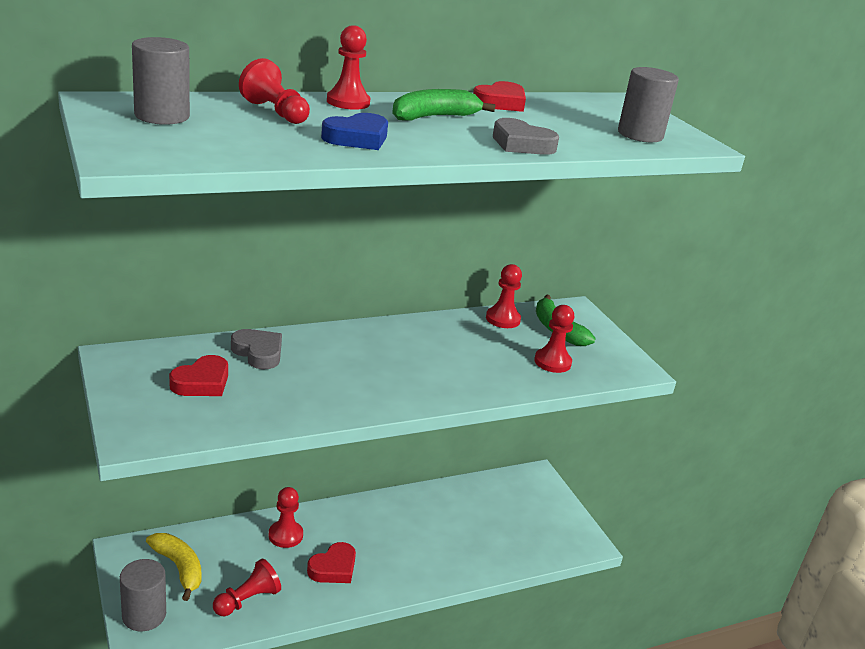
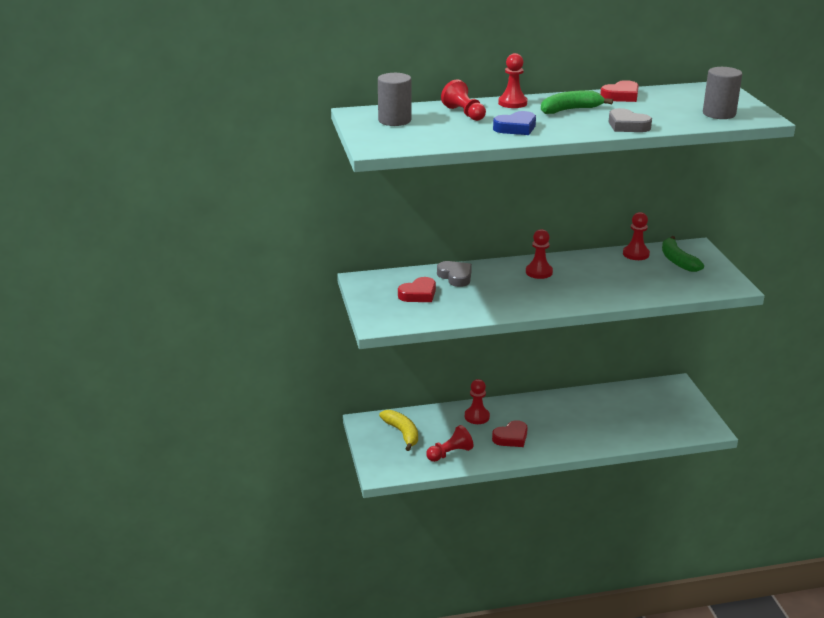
camera: 15 degrees right, 0 degrees up
(144, 615) = (380, 459): grey cylinder -> none
(552, 362) = (669, 282): red pawn -> red pawn (539, 272)

